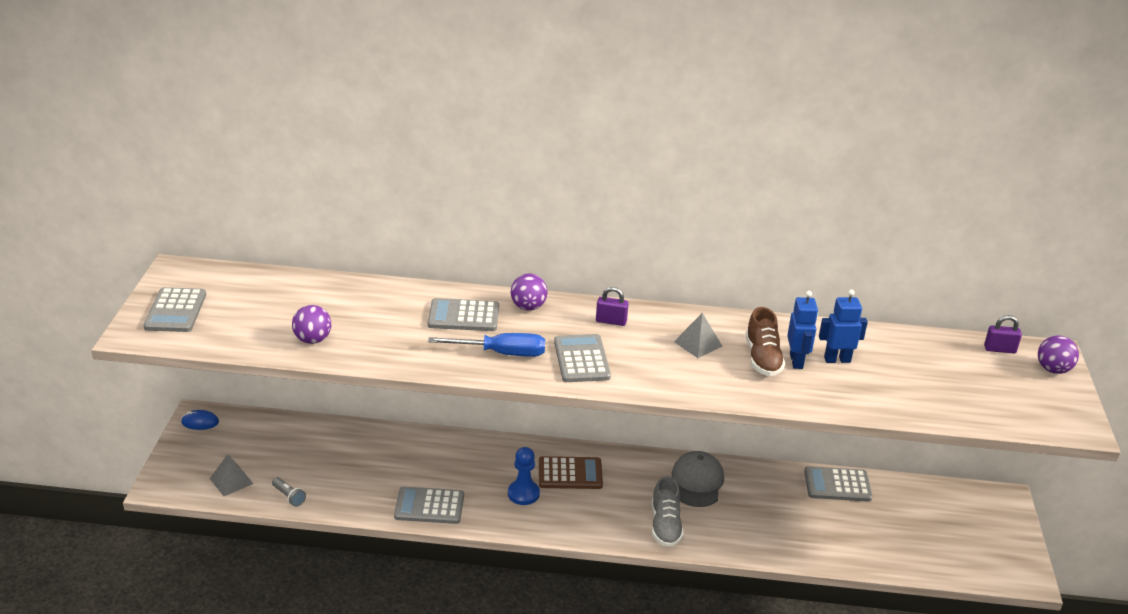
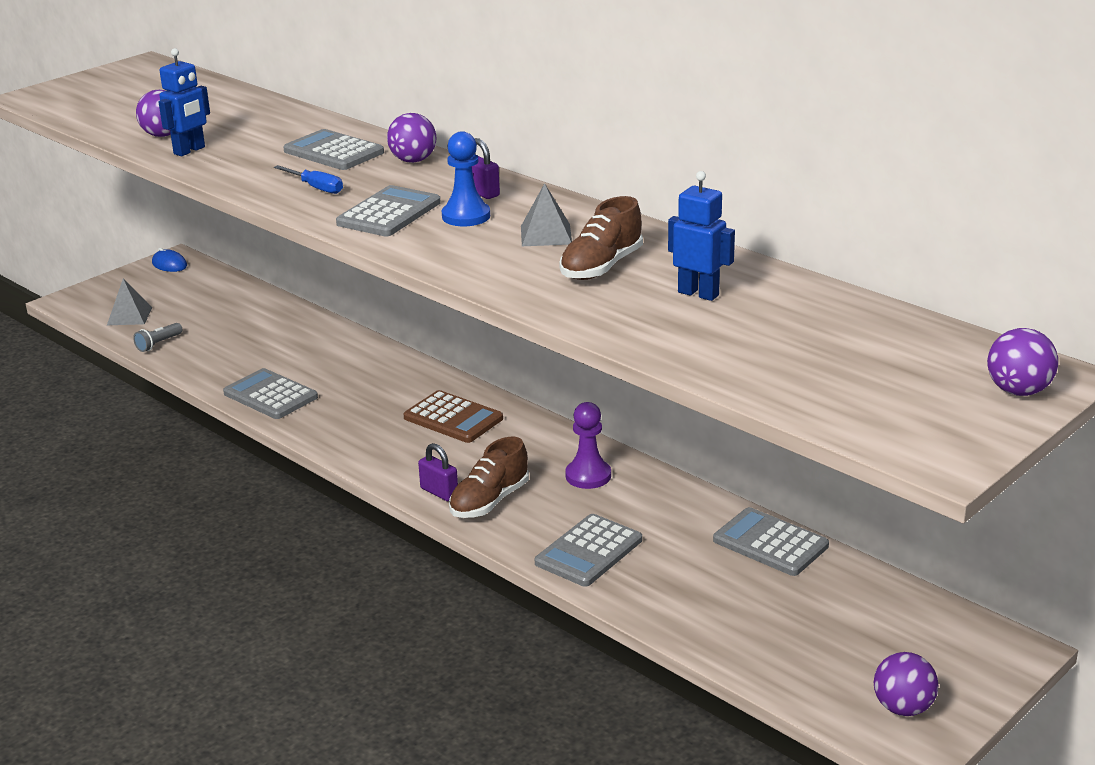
camera: 40 degrees right, 5 degrees down
(175, 311) = (90, 90): grey calculator -> grey calculator (588, 551)
(289, 497) = (158, 344): grey flashlight -> grey flashlight turned 45 degrees clockwise
(501, 353) = (316, 188): blue screwdriver -> blue screwdriver, size x0.60
(523, 494) = (378, 418): blue pawn -> blue pawn (466, 216)
(665, 526) = (489, 501): grey shoe -> brown shoe
(697, 482) = (588, 476): grey cap -> purple pawn
(796, 361) = (641, 281): blue robot -> blue robot (189, 151)
(999, 349) = (967, 348): purple padlock -> purple padlock (439, 492)
(1000, 557) = (903, 708): none -> purple ball

